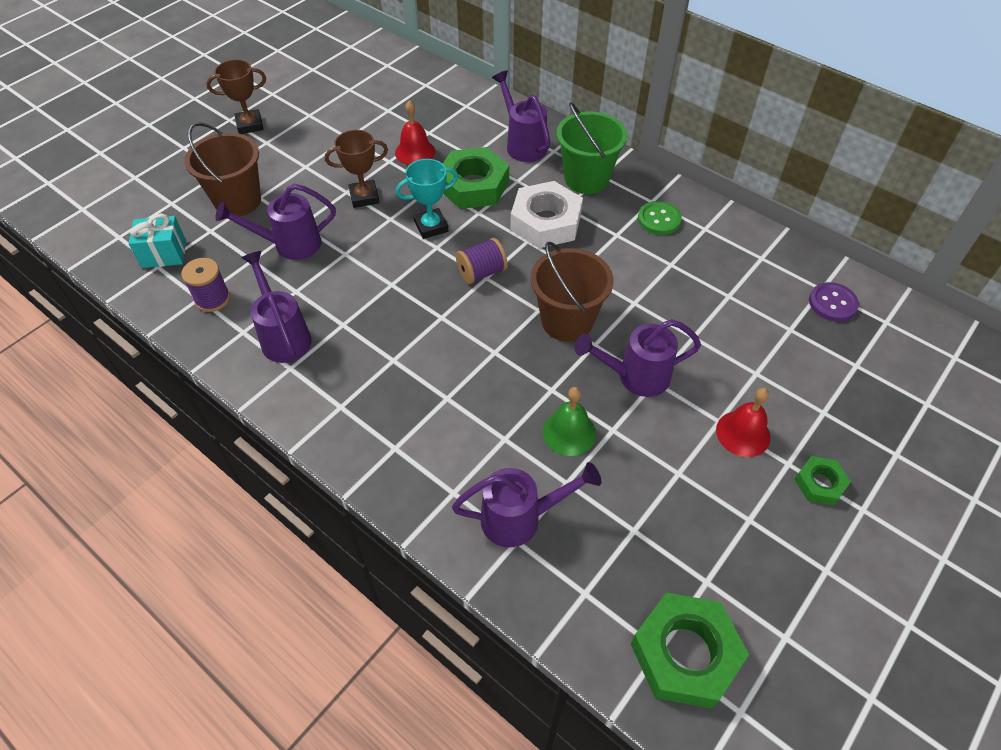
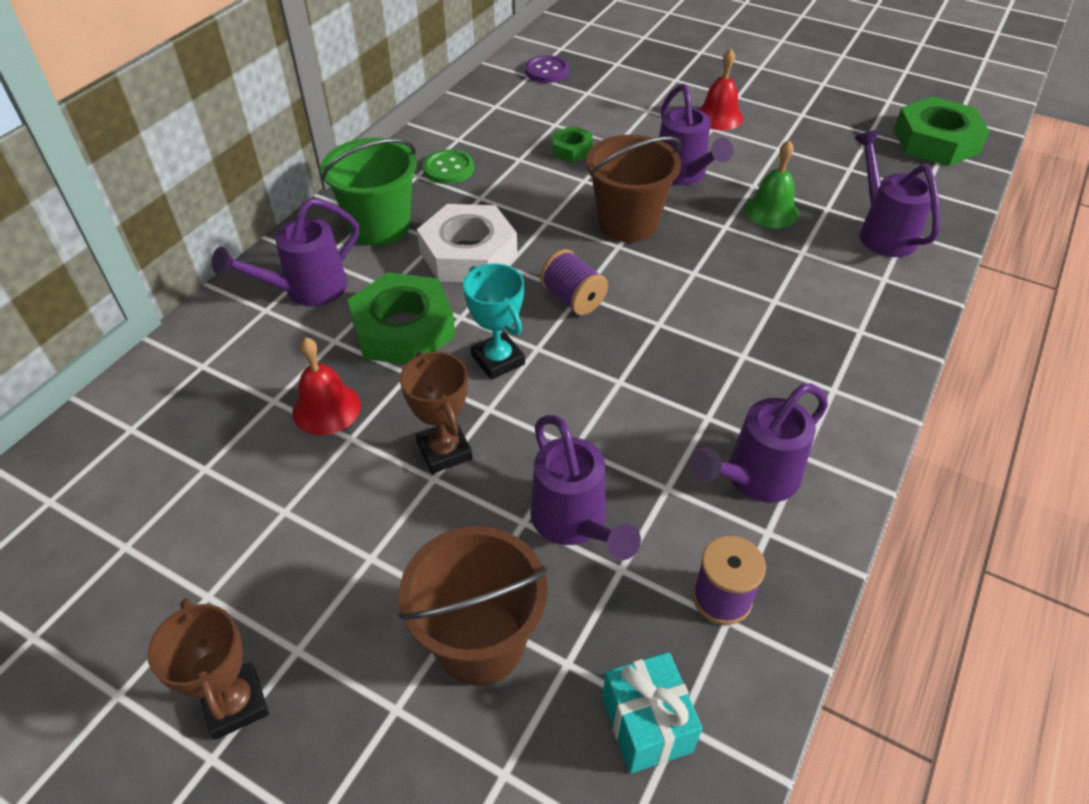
camera: 100 degrees left, 5 degrees down
(819, 483) = (748, 83): green nut -> green nut (572, 149)

